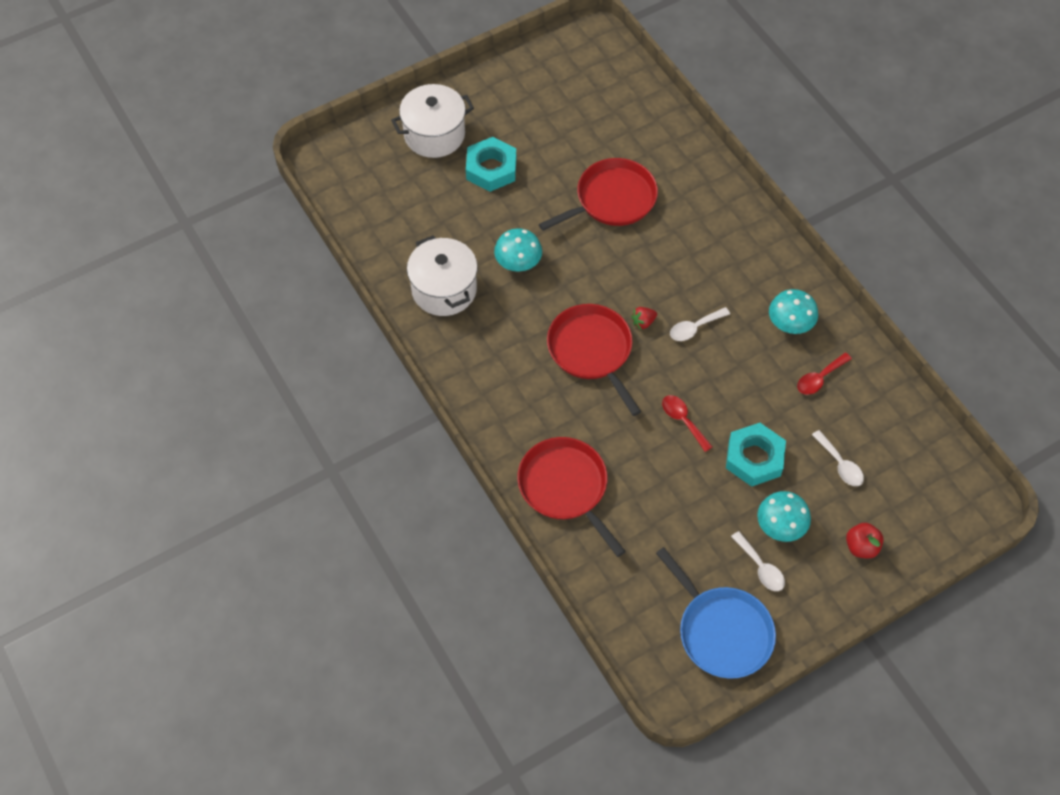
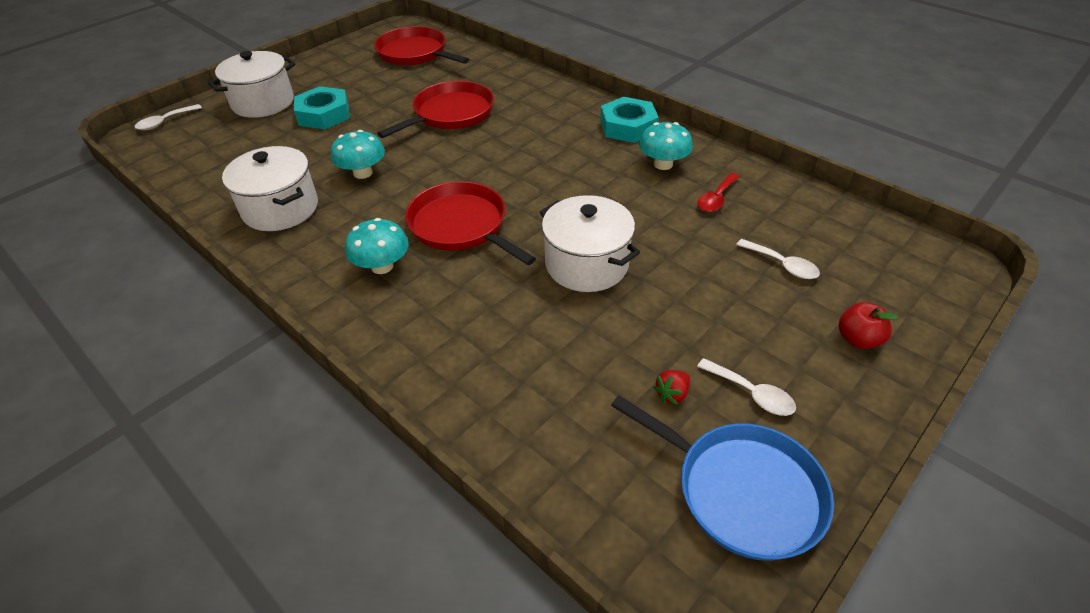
camera: 15 degrees left, 15 degrees down
(565, 487) = (463, 364): red pan -> red pan (415, 53)
(643, 322) = (511, 192): red strawberry -> red strawberry (672, 394)
(683, 420) = (586, 264): red spoon -> white pot
(694, 328) = (567, 186): white spoon -> white spoon (165, 122)
(754, 458) = (684, 281): turquoise nut -> turquoise nut (628, 126)
(780, 526) = (750, 341): turquoise mushroom -> turquoise mushroom (382, 266)

